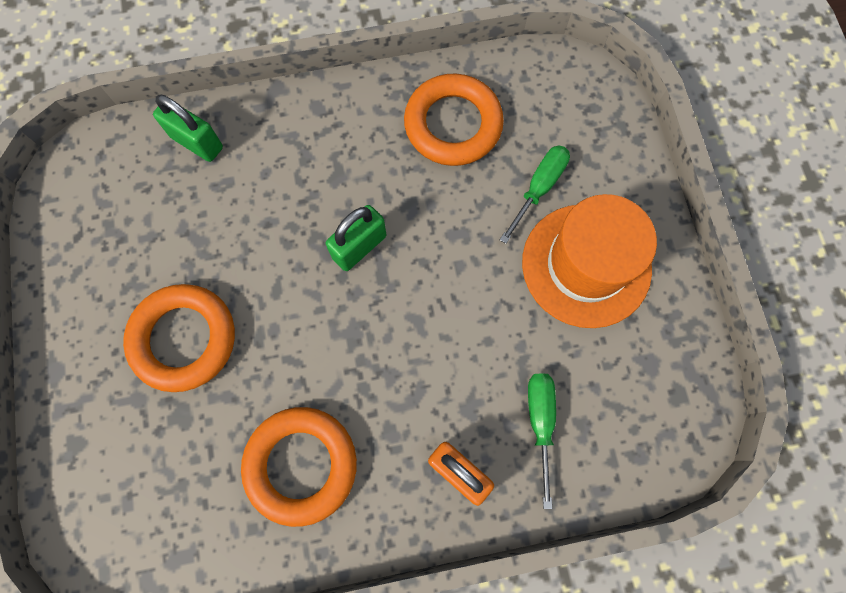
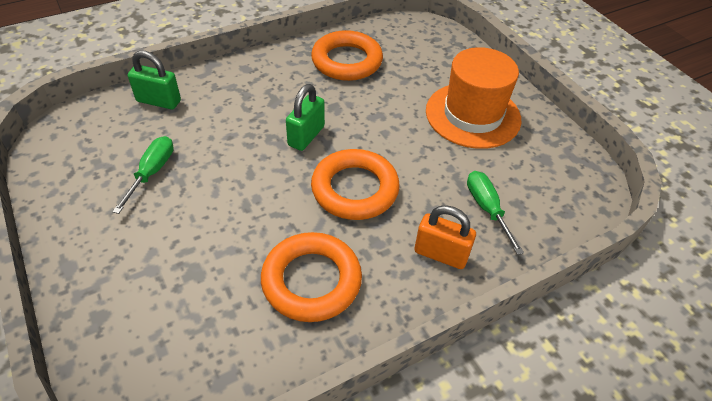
camera: 20 degrees left, 25 degrees down
(184, 339) = (182, 219): orange ring -> orange ring (355, 189)
(538, 189) = (420, 82): green screwdriver -> green screwdriver (152, 173)

